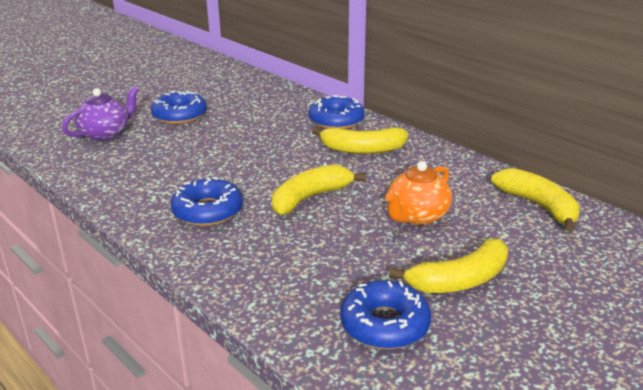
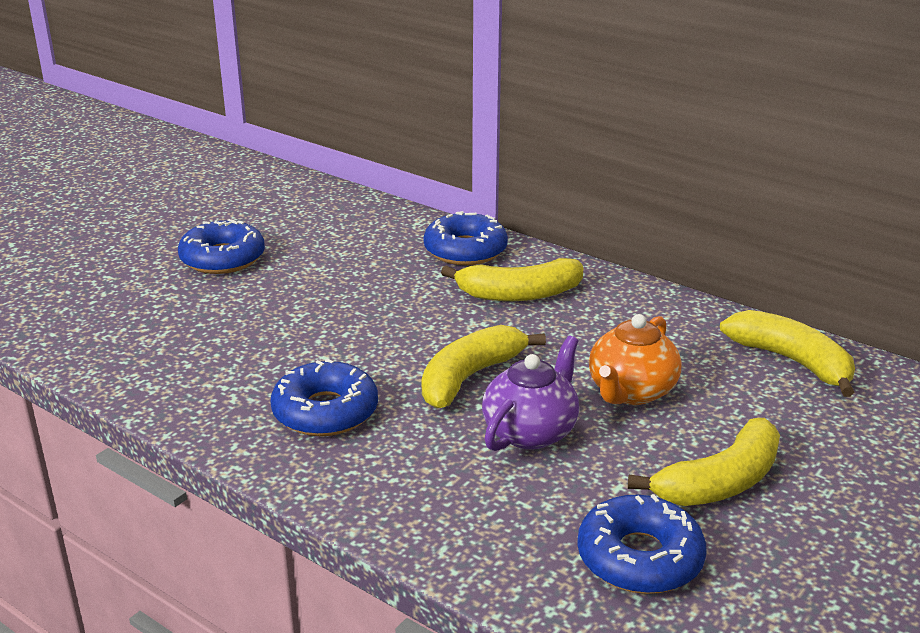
camera: 10 degrees left, 0 degrees up
(106, 134) = (116, 298): purple teapot -> purple teapot (531, 432)

